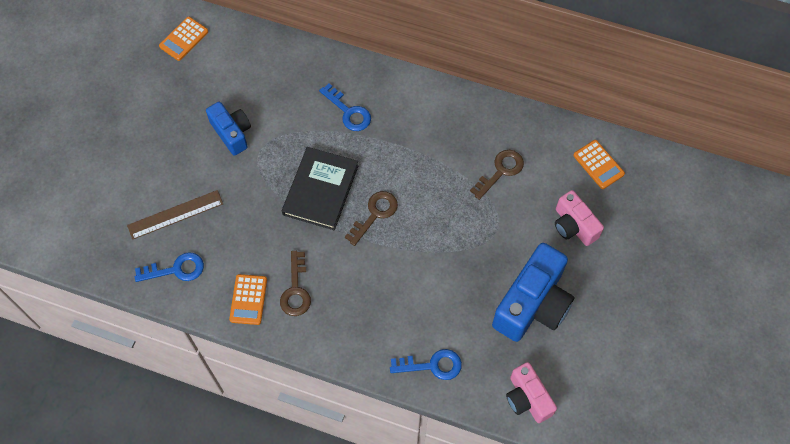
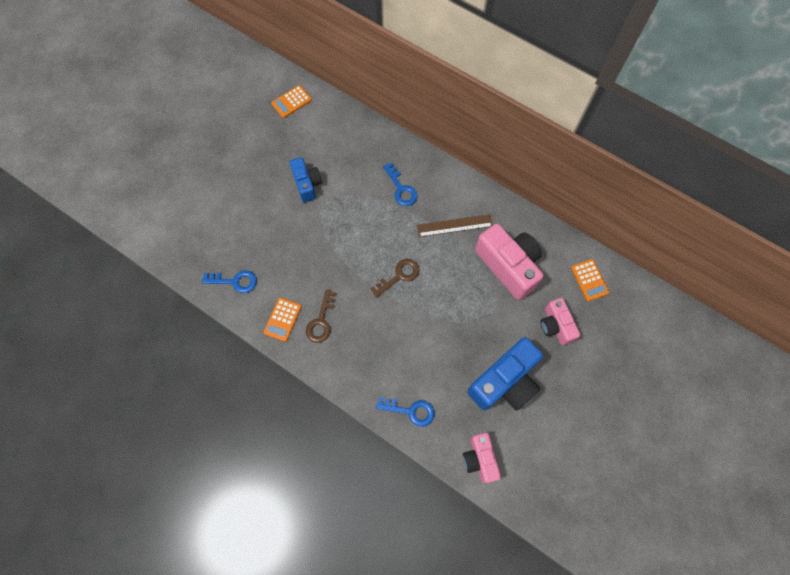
camera: 15 degrees right, 5 degrees up
(175, 214) = (246, 238): brown ruler -> brown ruler (454, 225)
(320, 190) = (362, 246): black book -> none
(500, 171) = (508, 266): brown key -> pink camera

